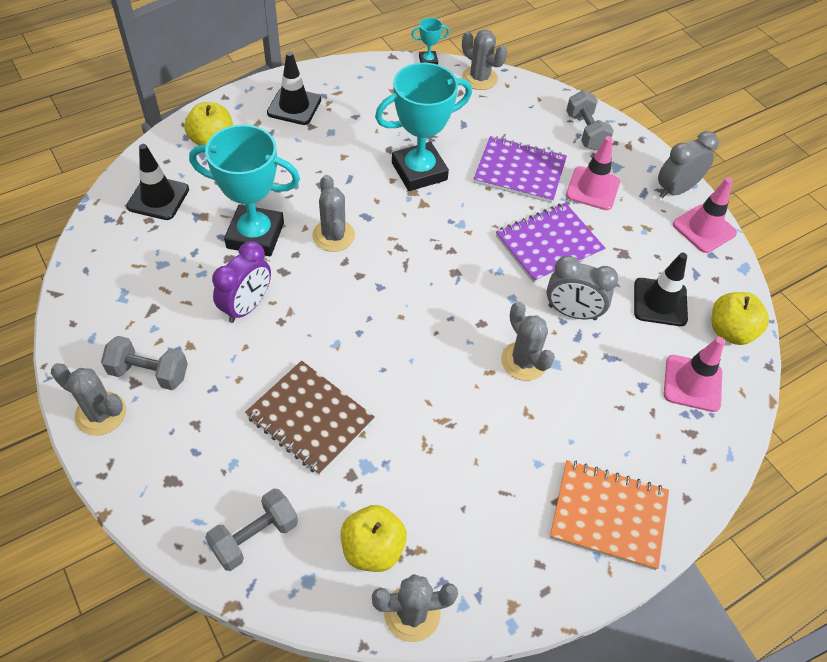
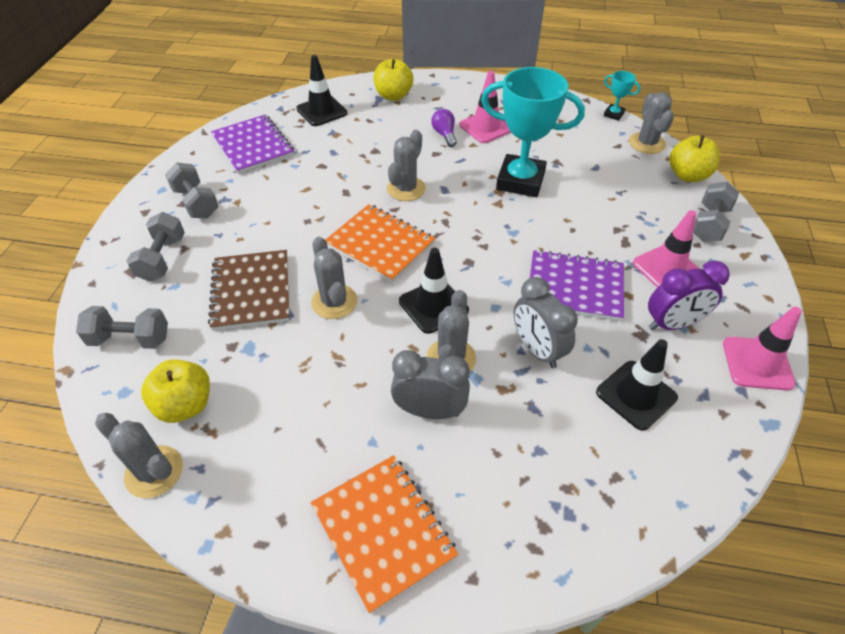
camera: 45 degrees right, 5 degrees down
(101, 414) = (144, 209): grey cactus -> grey cactus (334, 302)
(187, 448) = (162, 259): none -> grey dumbbell
(247, 306) = (297, 199): purple clock -> purple clock (672, 324)
(255, 235) = (354, 161): turquoise trophy -> none
(294, 106) = (473, 99): black traffic cone -> black traffic cone (433, 306)
(308, 159) = (444, 134): none -> purple light bulb
(369, 302) = (380, 244): none -> orange notebook
(519, 171) = (608, 222): purple notebook -> purple notebook (253, 146)
(676, 190) = (759, 315): grey clock -> grey clock (430, 411)
(692, 383) = (593, 485): pink traffic cone -> pink traffic cone (486, 127)
(730, 331) = (689, 468): yellow apple -> yellow apple (687, 175)

